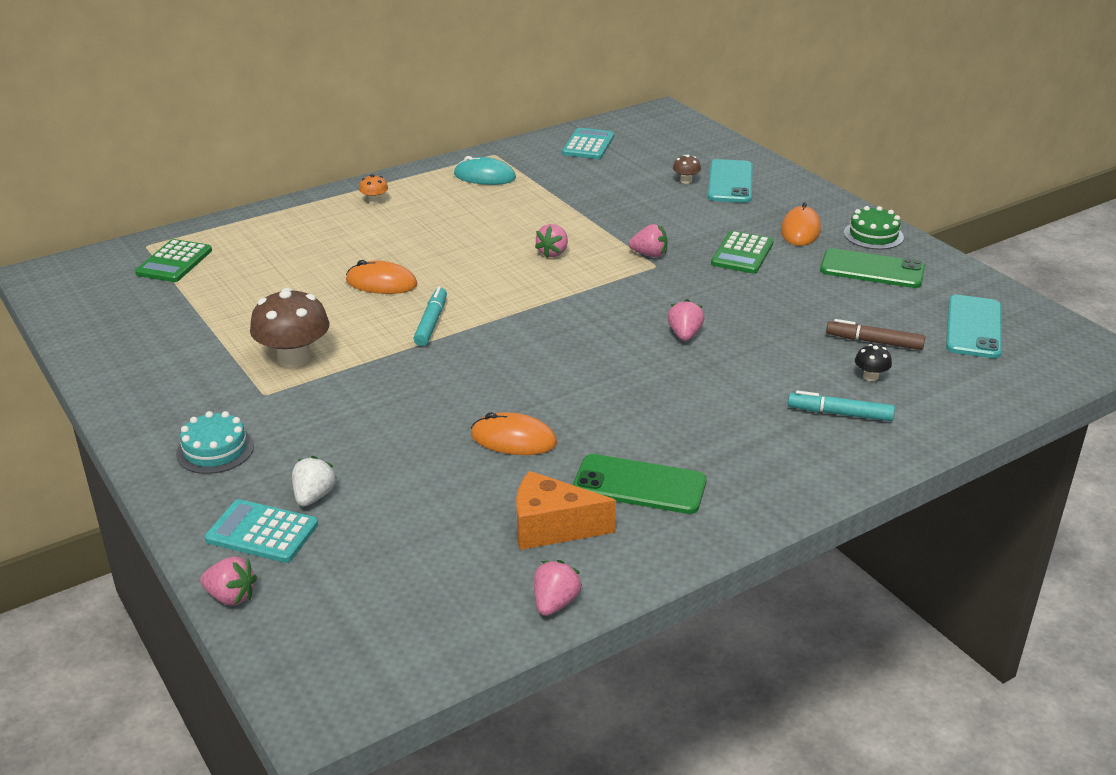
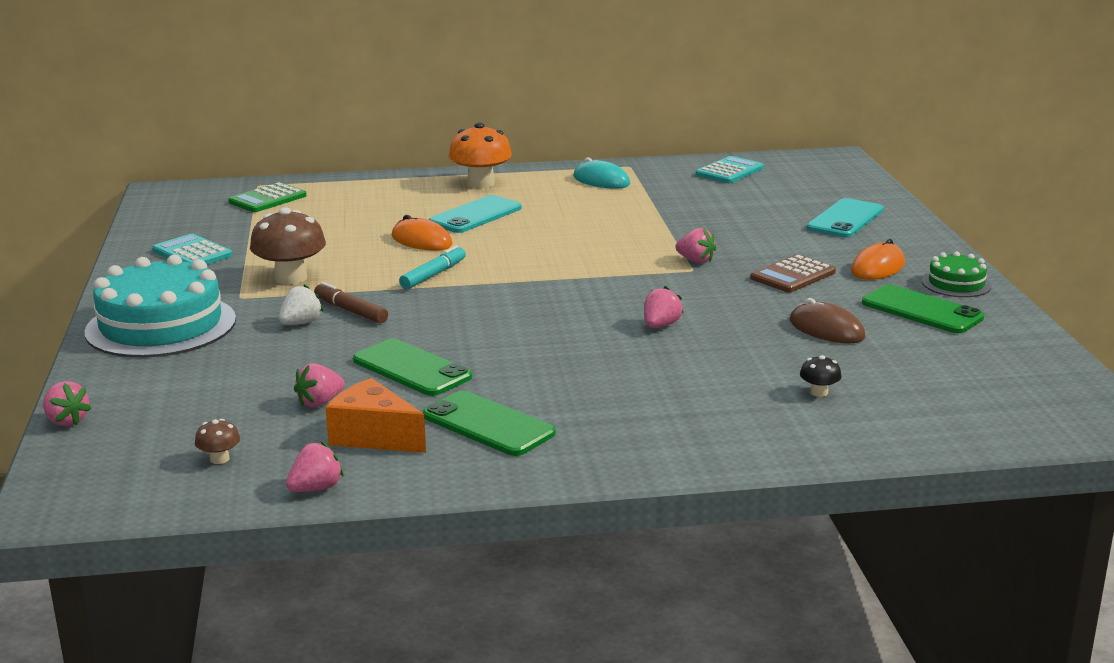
camera: 25 degrees right, 10 degrees down
(215, 450) = (161, 326): turquoise cake -> turquoise cake, size x2.06
(262, 532) = (136, 386): turquoise calculator -> turquoise calculator (192, 253)
(314, 496) = (202, 372): white strawberry -> white strawberry (301, 323)
(374, 201) = (481, 183): orange mushroom -> orange mushroom, size x2.18
(513, 439) = (412, 369): orange mouse -> green phone
(553, 253) = (602, 245): pink strawberry -> pink strawberry (320, 402)
(686, 180) = (799, 211): brown mushroom -> brown mushroom (219, 459)
(742, 253) = (793, 275): green calculator -> brown calculator
(818, 307) = (826, 329): none -> brown mouse
(839, 414) = (750, 414): turquoise marker -> none
(874, 342) = (855, 367): brown marker -> brown marker (351, 311)
(973, 327) = (985, 376): turquoise phone -> turquoise phone (475, 215)

